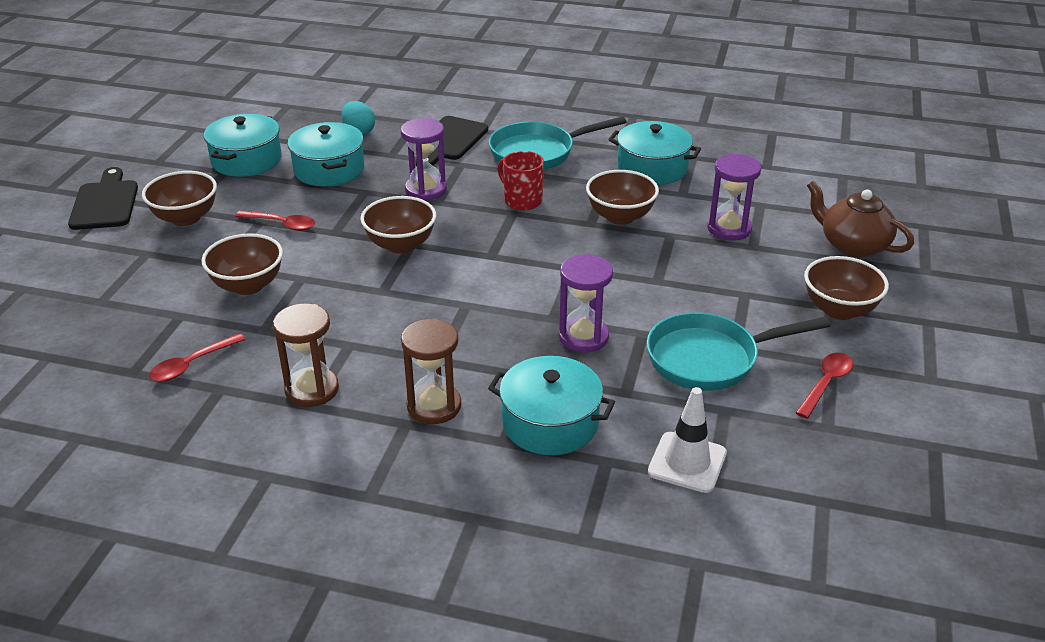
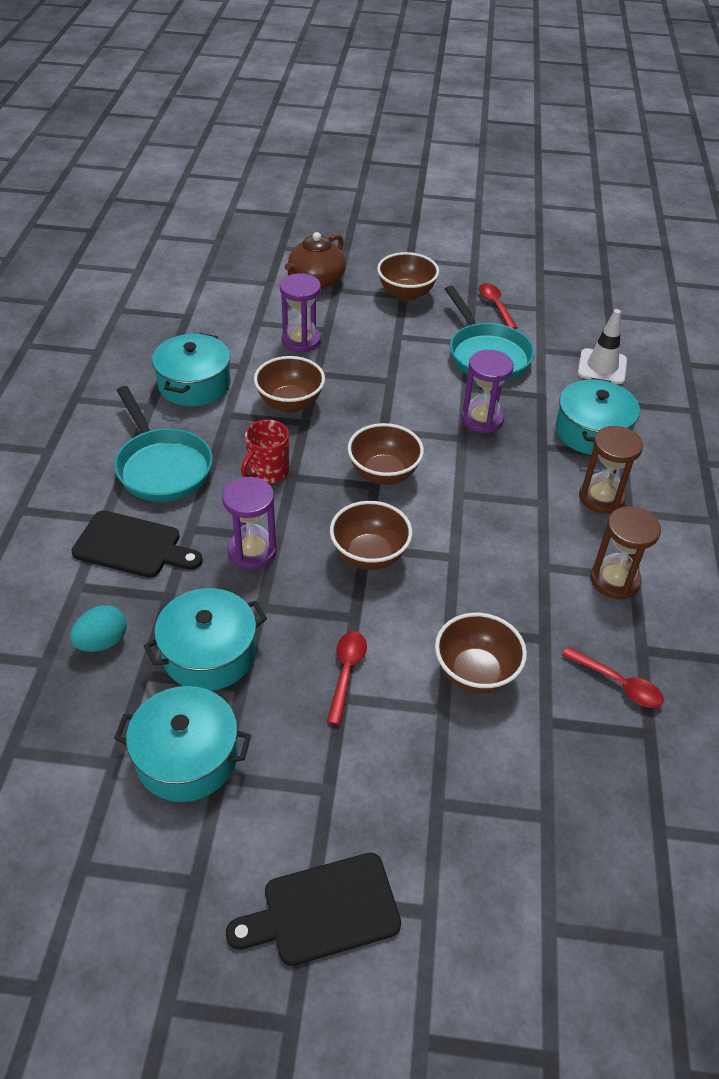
camera: 100 degrees left, 10 degrees up
(185, 218) = (348, 785): brown bowl -> brown bowl (384, 474)
(825, 384) = (495, 306): red spoon -> red spoon turned 45 degrees clockwise

